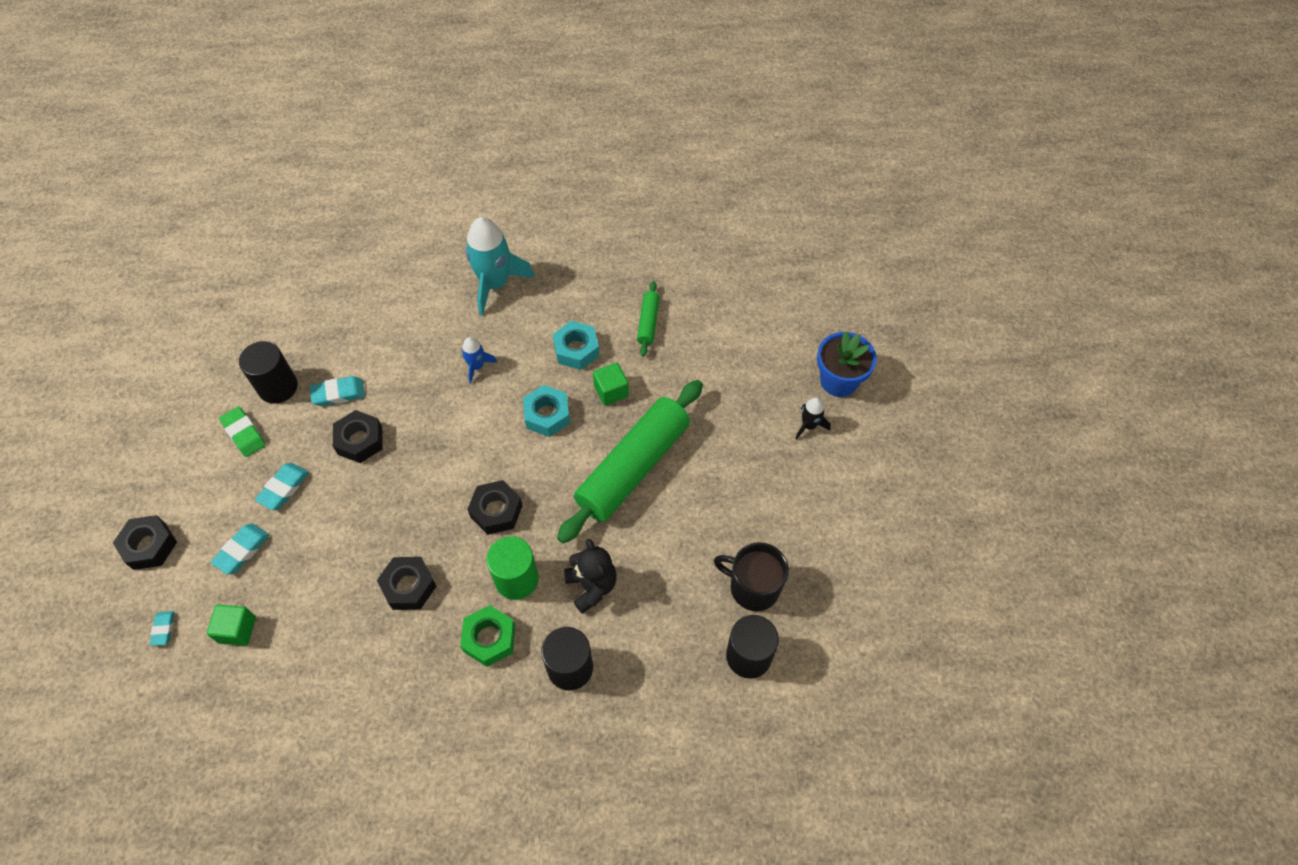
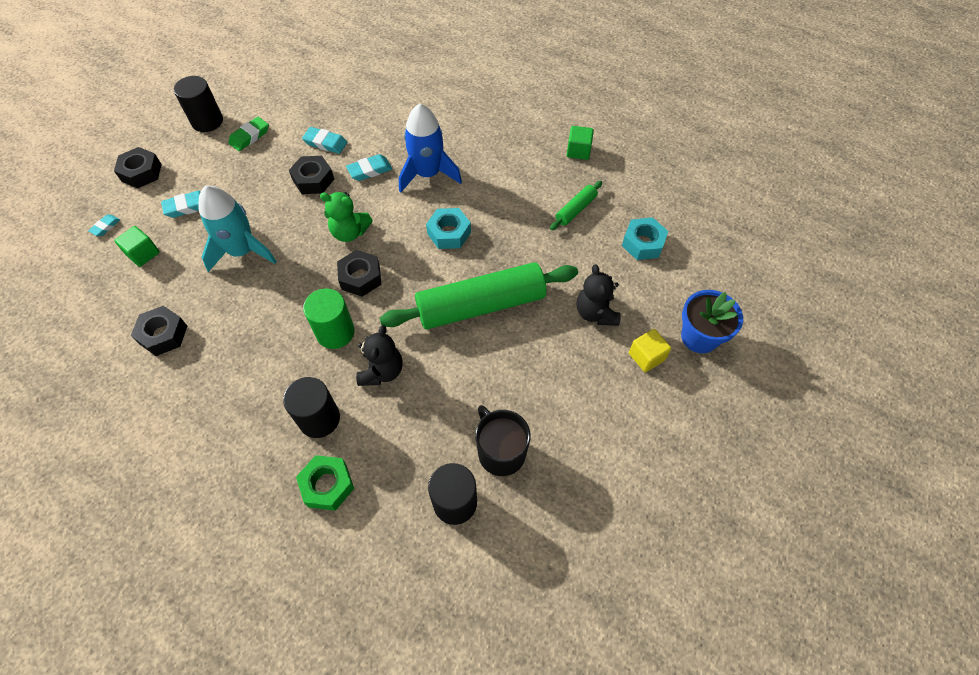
camera: 35 degrees right, 0 degrees up
(244, 434) = (249, 136): green eraser -> green eraser turned 45 degrees clockwise
(278, 387) = (293, 119): black cylinder -> black cylinder (207, 121)
(284, 488) = (243, 183): turquoise eraser -> turquoise eraser (370, 170)
(409, 586) = (263, 292): black nut -> black nut (163, 334)
(447, 473) = (350, 232): none -> green teddy bear
(477, 366) = (428, 174): blue rocket -> blue rocket, size x2.05
(489, 638) = (284, 361): green nut -> green nut (327, 485)
(495, 284) = (485, 127): turquoise rocket -> turquoise rocket (242, 251)
(576, 350) = (506, 200): turquoise nut -> turquoise nut (643, 243)
(611, 391) = (508, 242): green cube -> green cube (578, 151)
(739, 412) = (596, 313): none -> black teddy bear
(809, 425) = (646, 357): black rocket -> yellow cube

